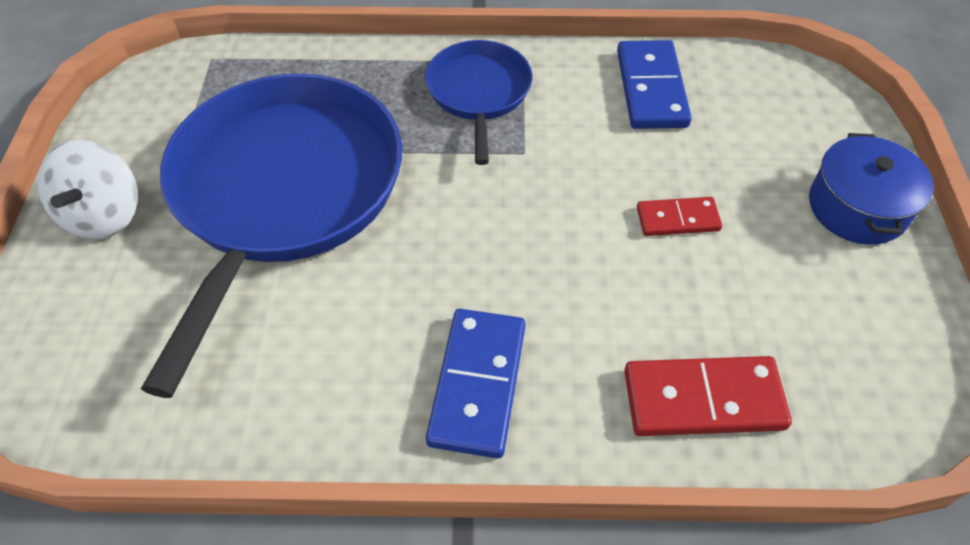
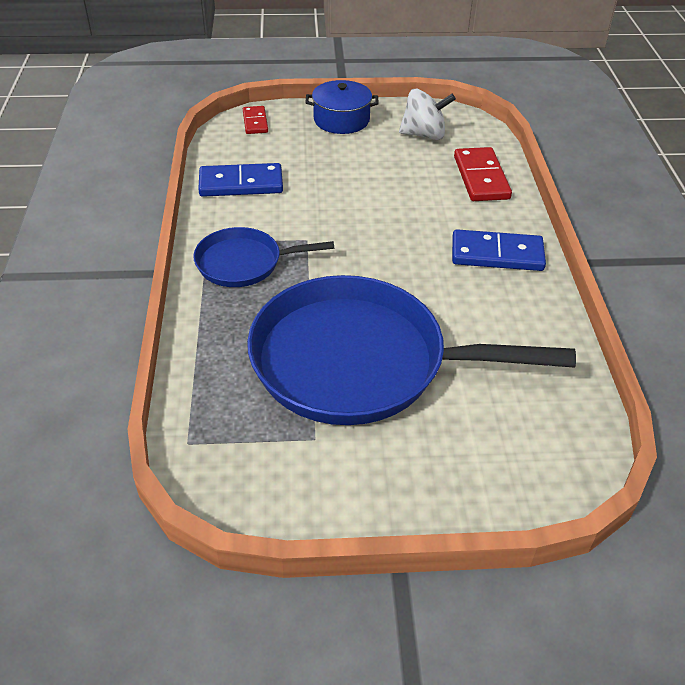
camera: 95 degrees left, 10 degrees down
(104, 215) = (399, 477): white spinning top -> white spinning top (424, 135)
(677, 219) = (359, 179): red domino -> red domino (255, 122)

